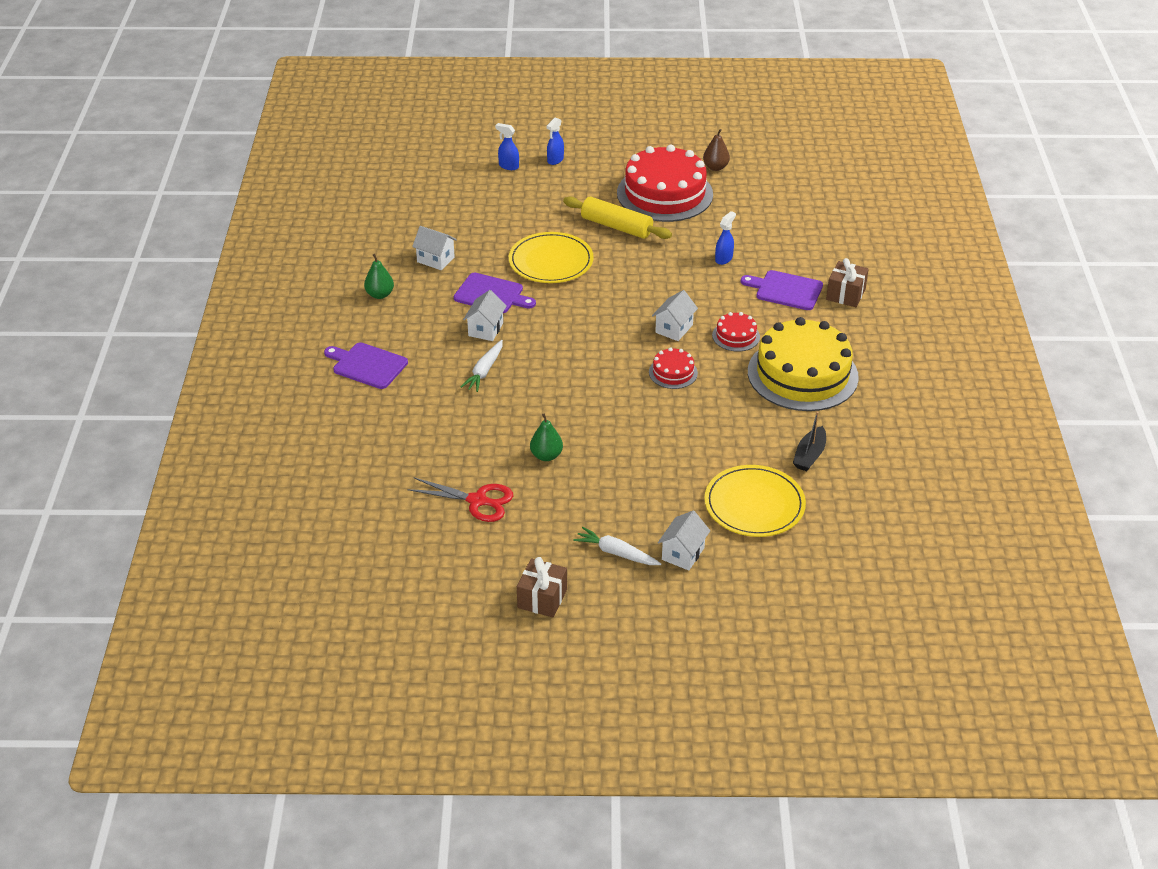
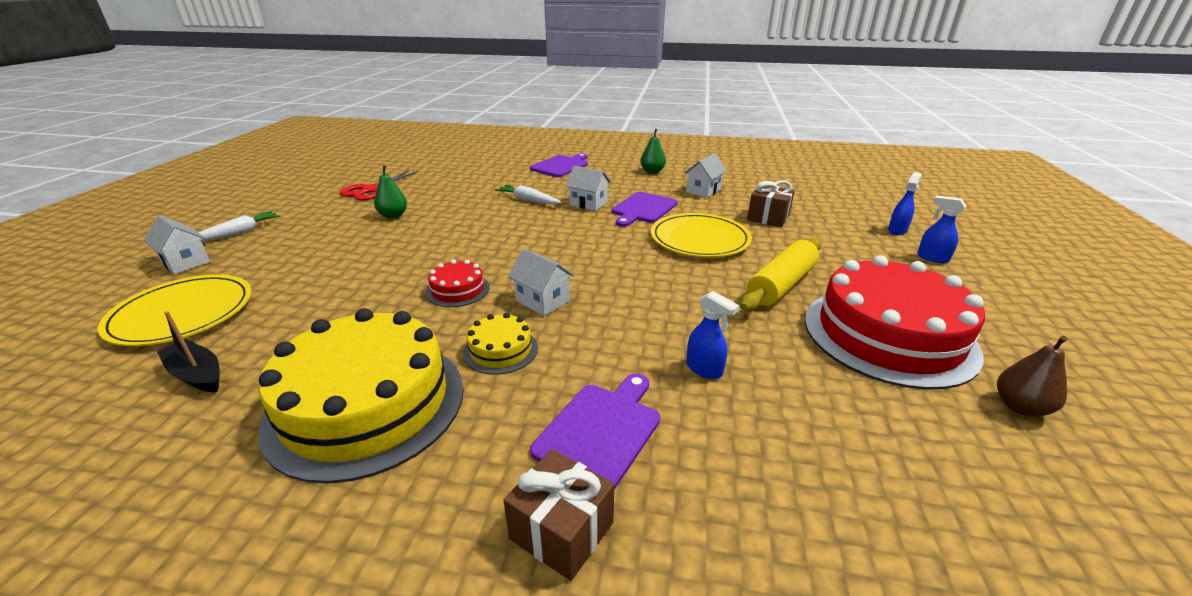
camera: 100 degrees right, 10 degrees down
(542, 598) = (238, 203): brown gift -> brown gift (768, 218)
(736, 336) = (500, 350): red cake -> yellow cake

